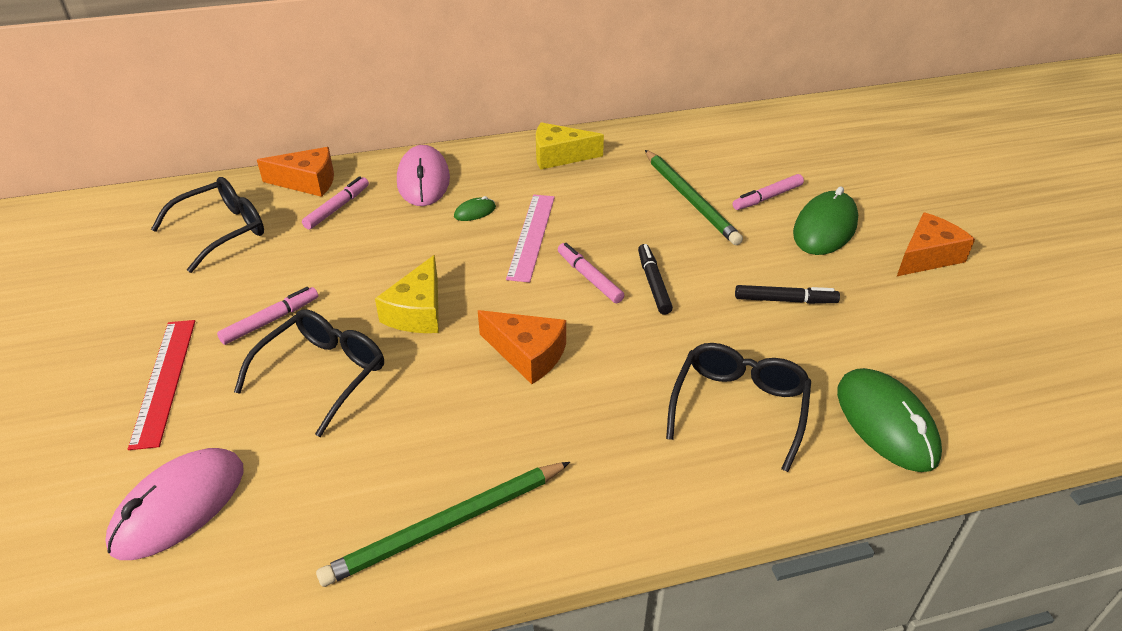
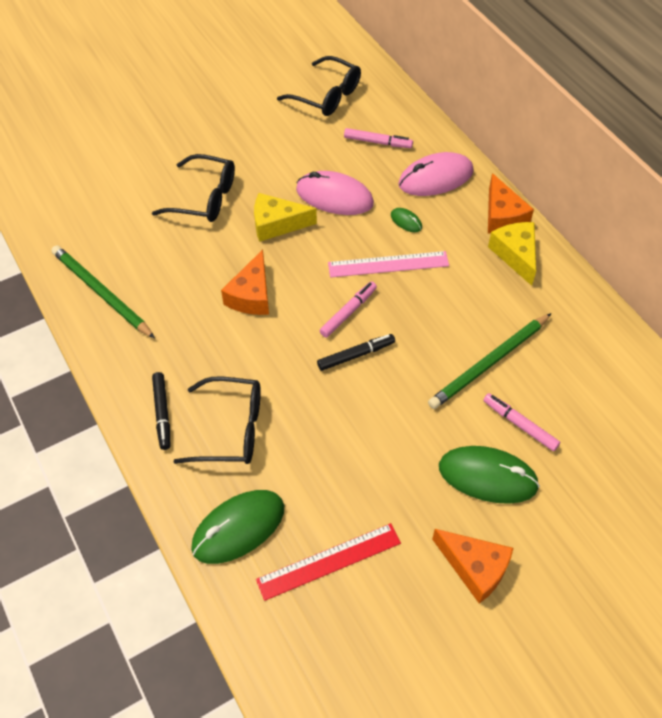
camera: 75 degrees right, 15 degrees up
(164, 380) = (181, 131): red ruler -> red ruler (329, 561)
(179, 506) = (94, 178): pink mouse -> pink mouse (334, 197)
(271, 321) = (245, 155): pink marker -> none
(307, 182) = (403, 114): orange cheese -> orange cheese (502, 216)
(785, 300) = (365, 450): black marker -> black marker (162, 413)

